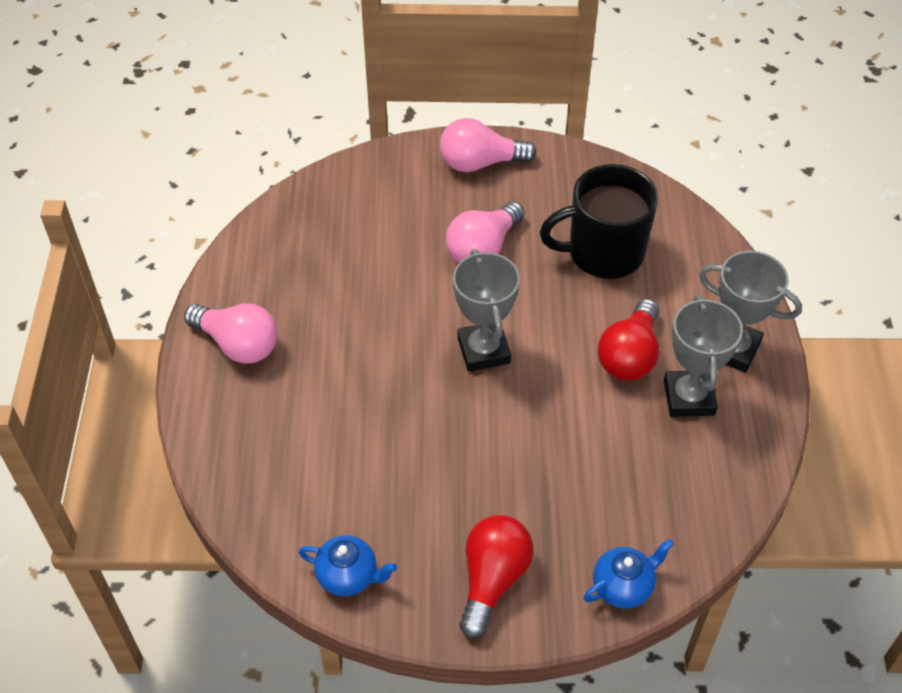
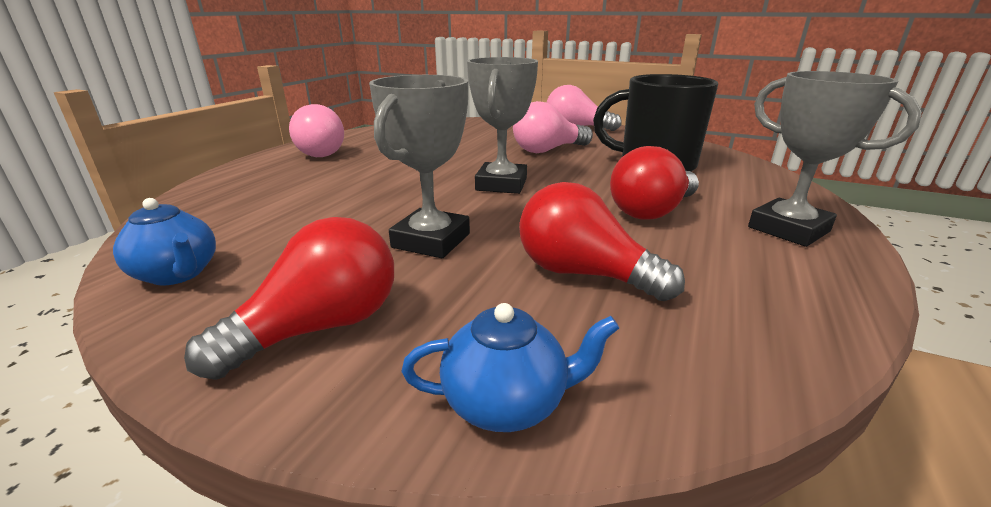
camera: 25 degrees right, 25 degrees down
(613, 465) = (583, 274): none -> red light bulb
(689, 397) = (716, 248): grey trophy -> grey trophy (431, 240)

